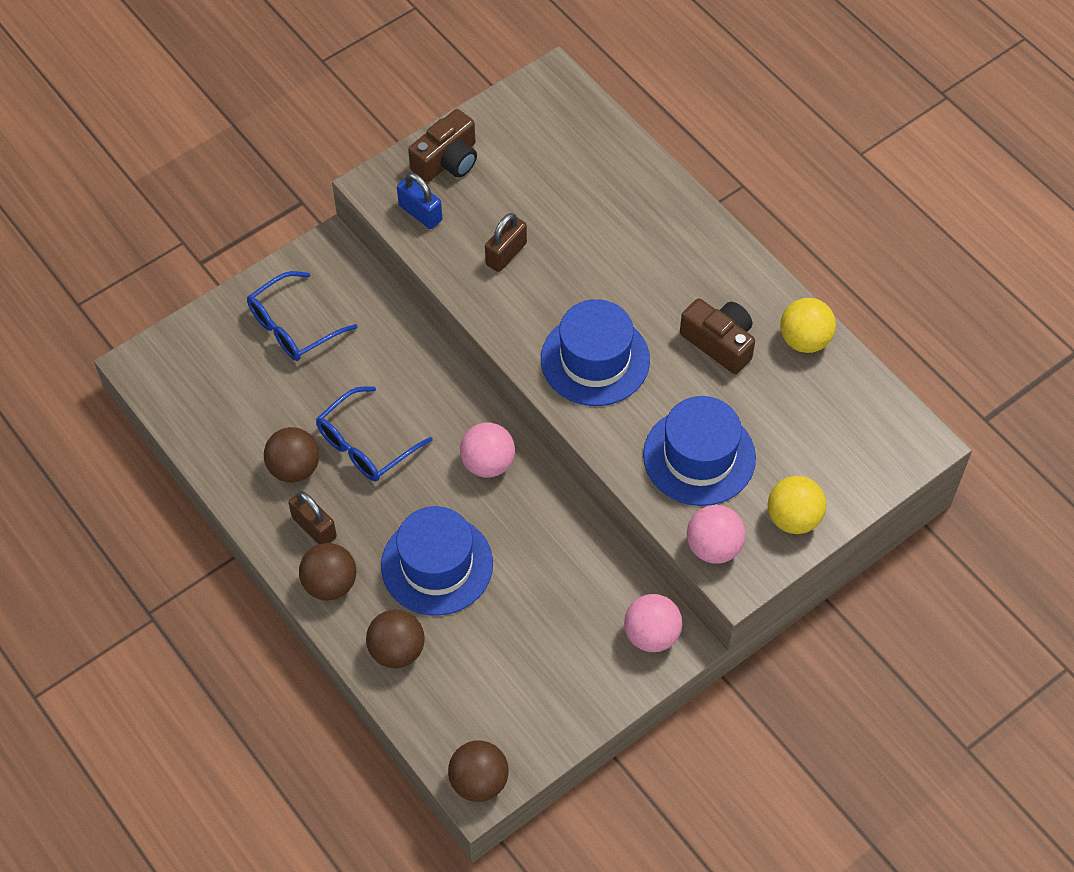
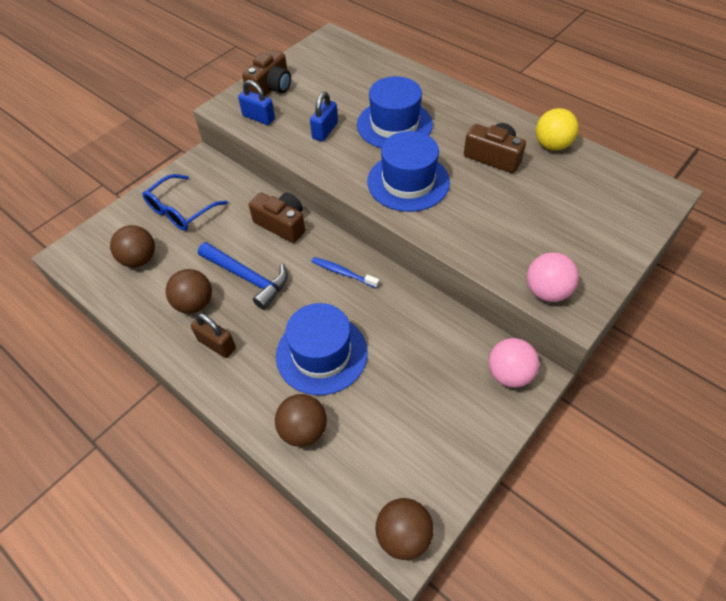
camera: 10 degrees left, 5 degrees down
(330, 584) = (237, 386): brown ball -> brown ball (139, 259)
(365, 445) = (247, 277): blue glasses -> blue hammer
(423, 375) = (282, 224): none -> brown camera
(488, 463) = (343, 273): pink ball -> blue toothbrush
(506, 254) = (325, 131): brown padlock -> blue padlock
(699, 456) = (508, 230): blue hat -> blue hat (394, 124)
(793, 518) = (598, 259): yellow ball -> none

